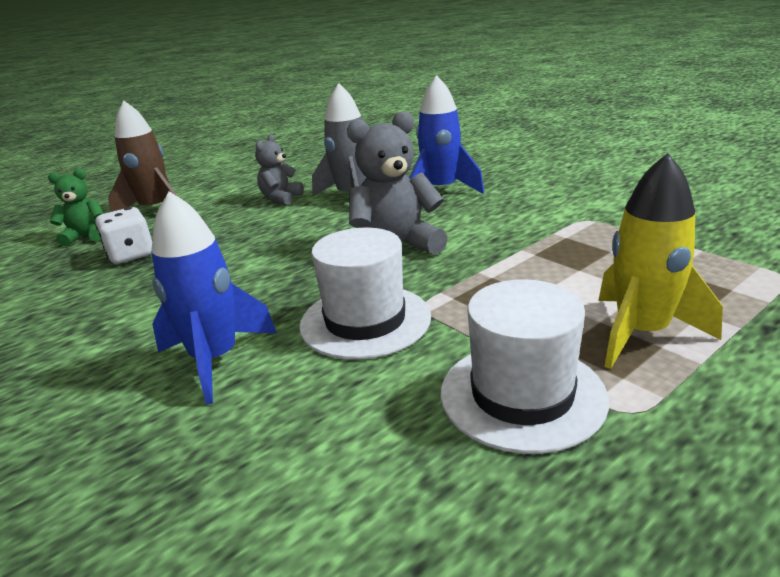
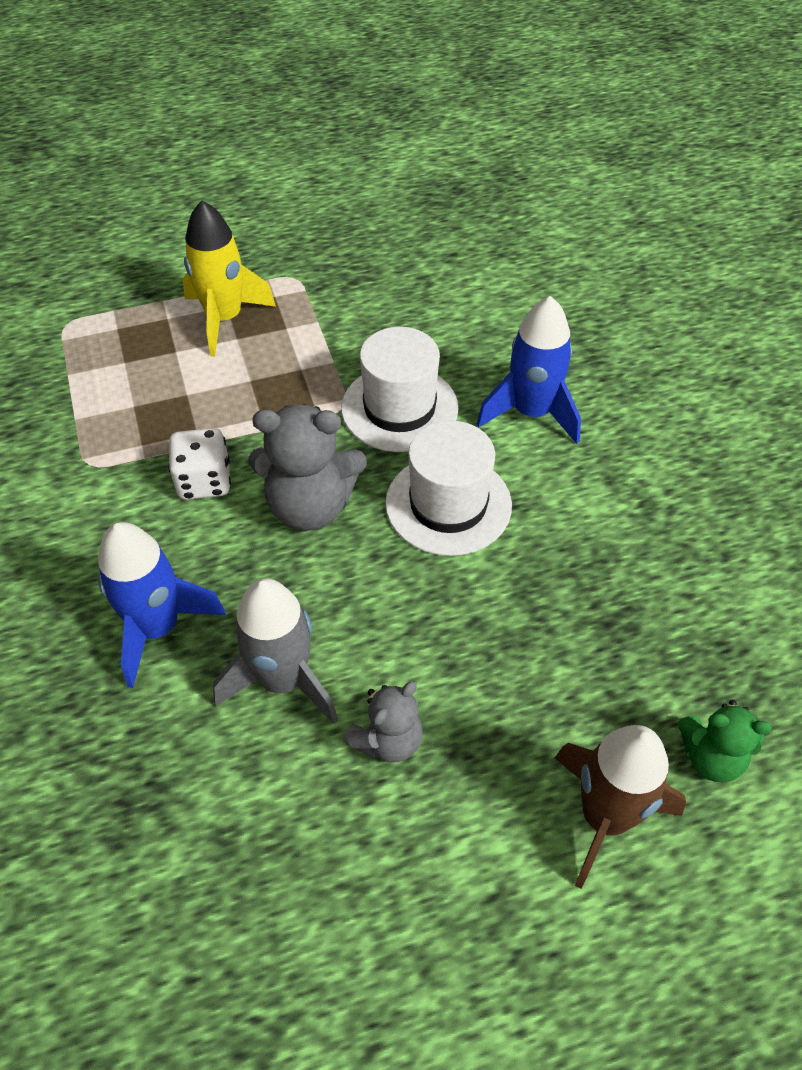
camera: 160 degrees left, 25 degrees up
(131, 255) = (627, 650): white dice -> white dice (204, 481)
(522, 395) = (341, 307): white hat -> white hat (448, 504)

